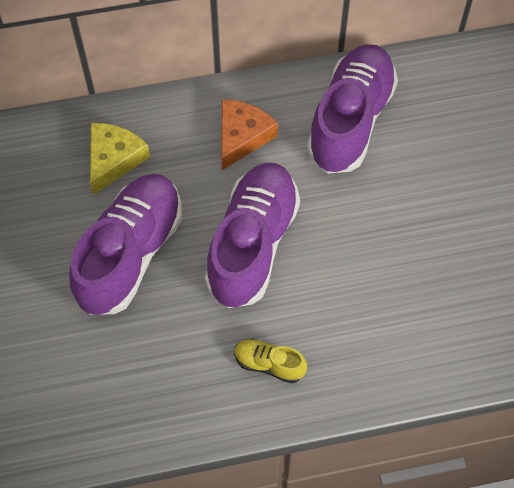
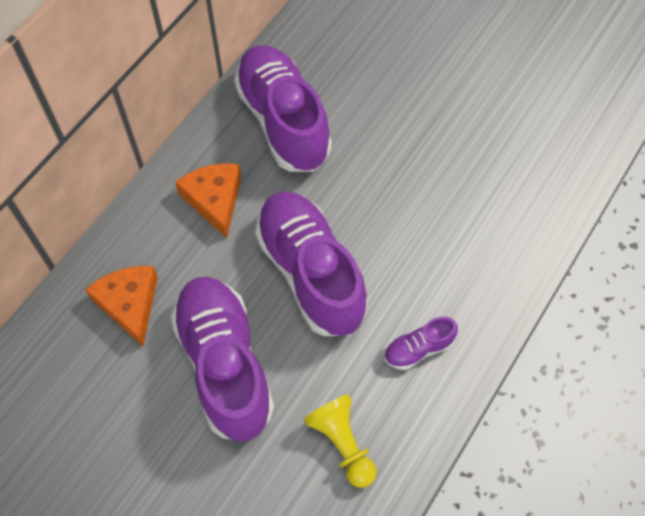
camera: 45 degrees left, 0 degrees up
(114, 159) = (129, 304): yellow cheese -> orange cheese
(149, 376) = (342, 443): none -> yellow pawn
(269, 364) = (418, 349): yellow shoe -> purple shoe

